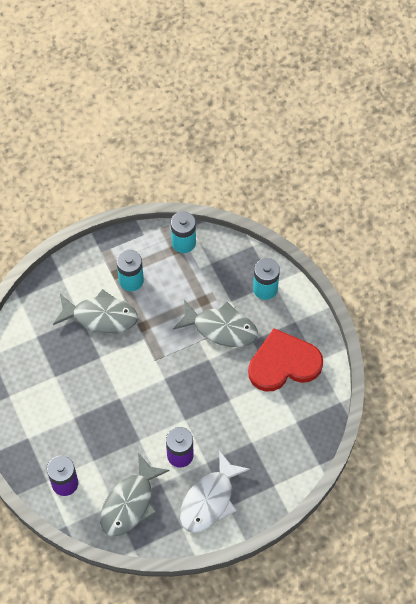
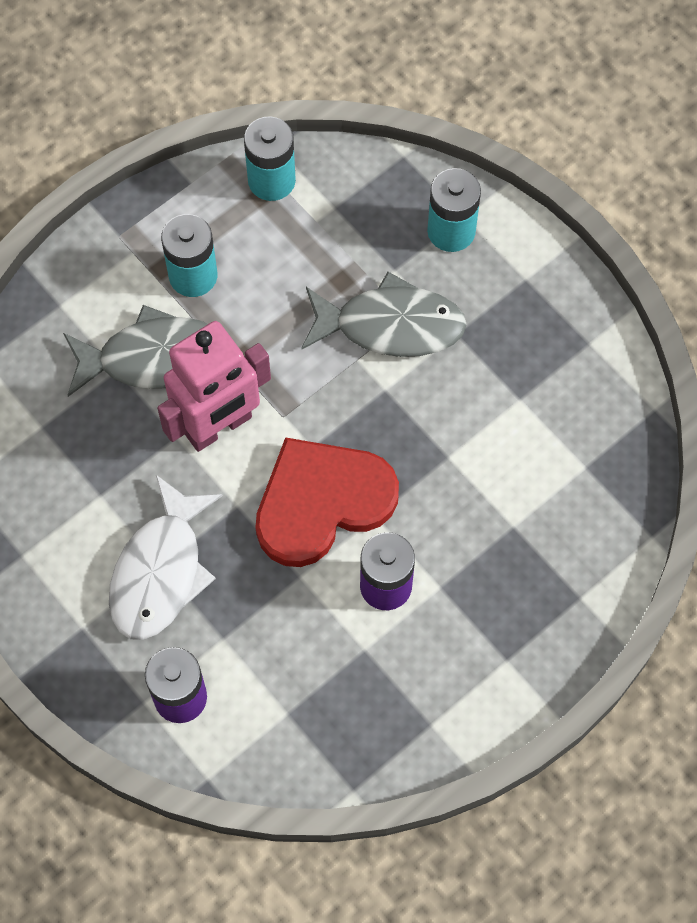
camera: 15 degrees left, 5 degrees up
(122, 357) = (219, 426): none -> pink robot
(130, 503) = (317, 702): grey fish -> none
(210, 500) = (468, 657): white fish -> white fish (160, 571)
(283, 363) = (528, 363): red heart -> red heart (322, 502)

